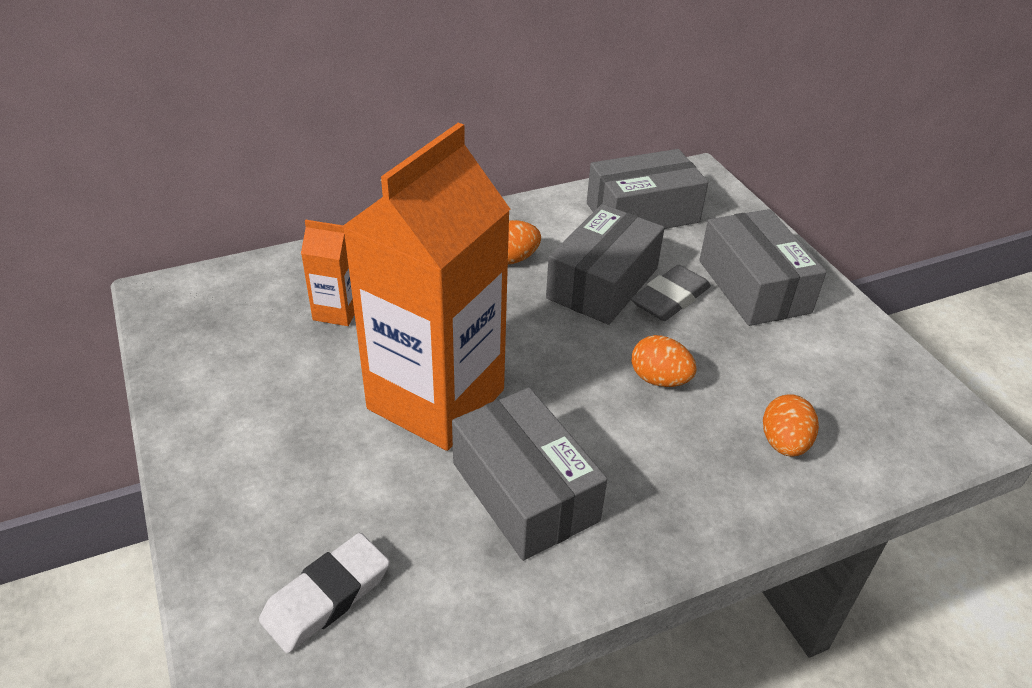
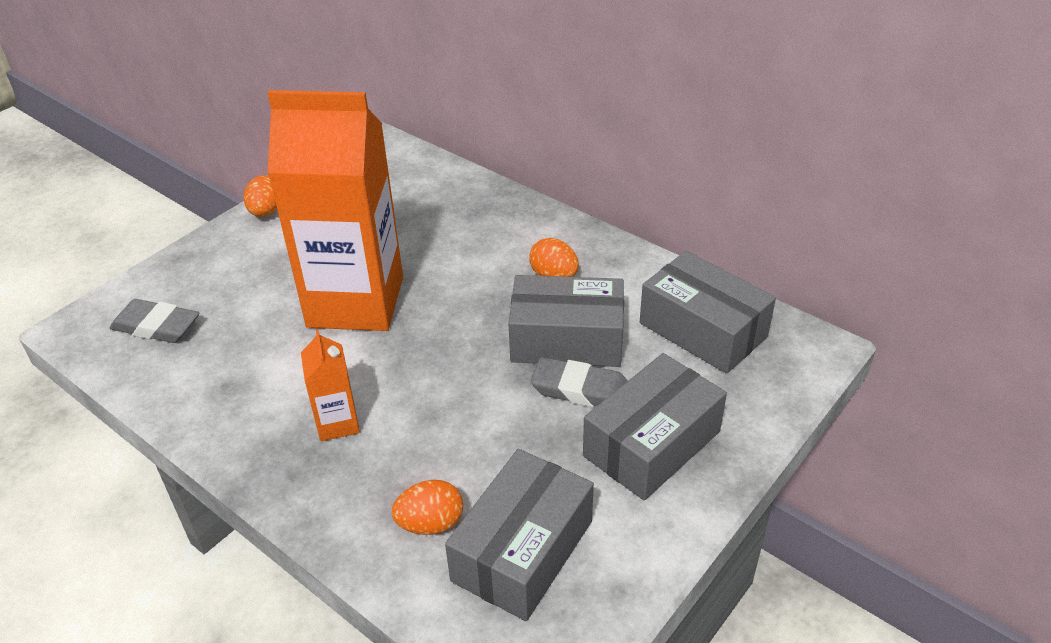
camera: 65 degrees right, 0 degrees up
(327, 597) = (156, 326): white eraser -> grey eraser
(337, 311) = (417, 219): orange carton -> orange carton (337, 423)
(525, 491) = (288, 381): grey box -> grey box (523, 551)
(659, 379) = (461, 416): orange egg -> orange egg (267, 212)

